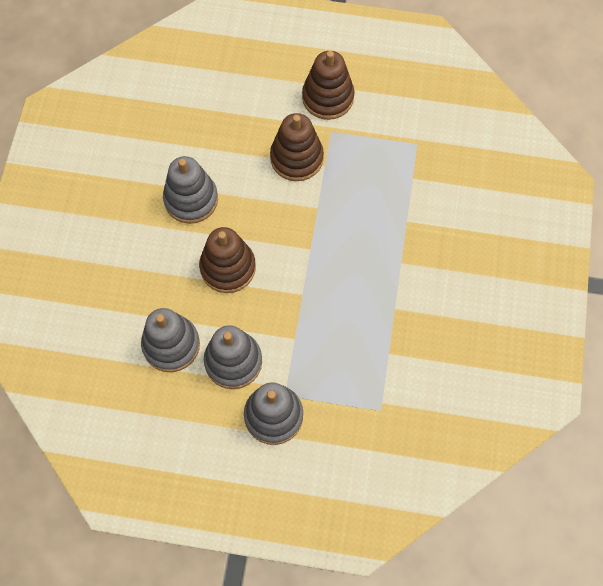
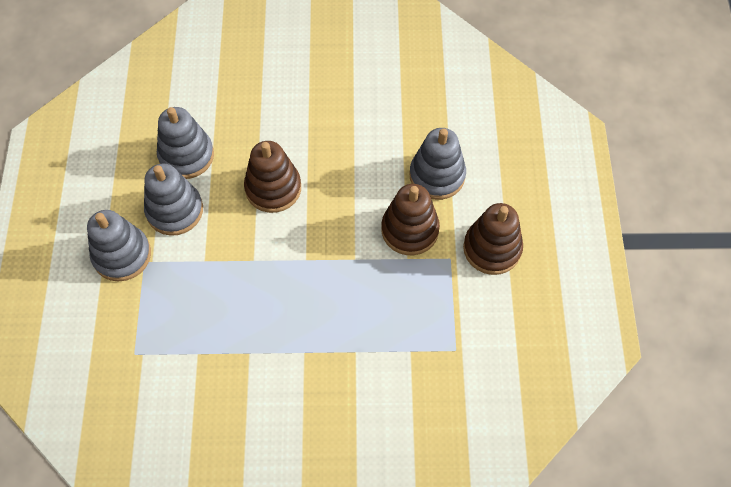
camera: 80 degrees right, 5 degrees down
(191, 199) = (342, 143): grey stacking toy -> grey stacking toy (437, 176)

